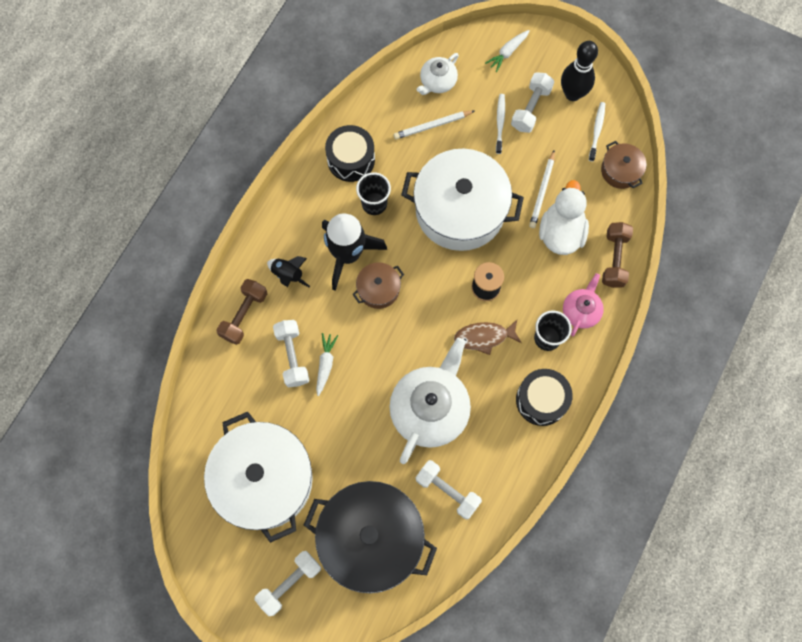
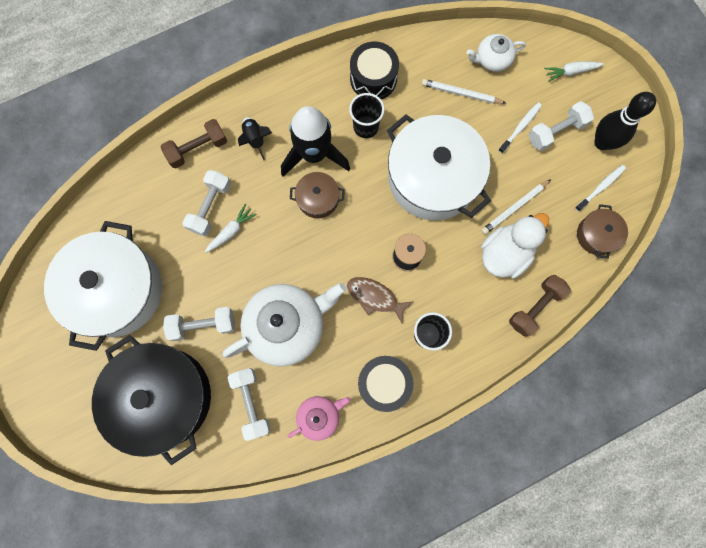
camera: 35 degrees right, 5 degrees up
(289, 583) = (76, 386): white dumbbell -> white dumbbell (203, 325)
(581, 311) = (473, 331): pink teapot -> pink teapot (319, 416)

